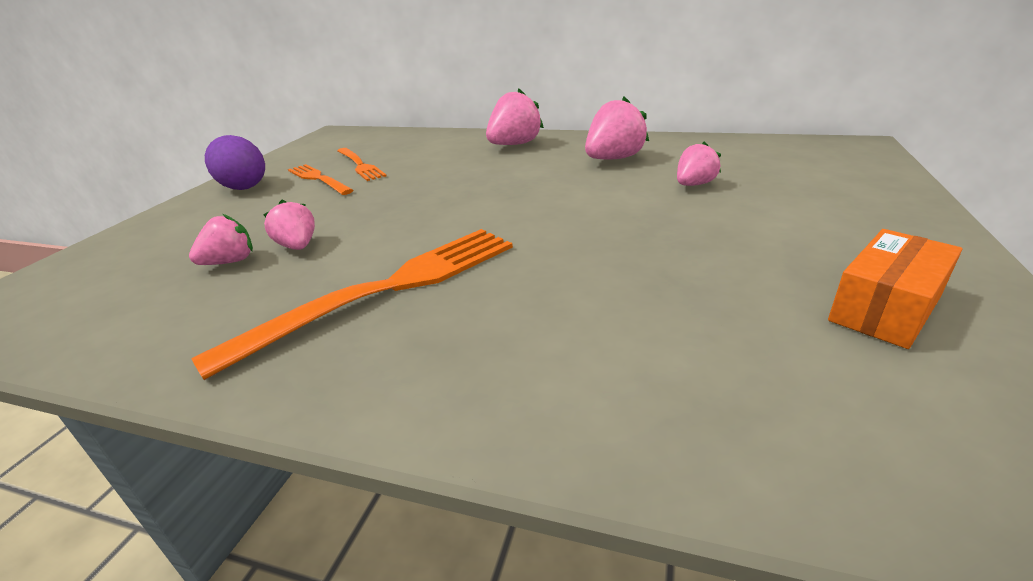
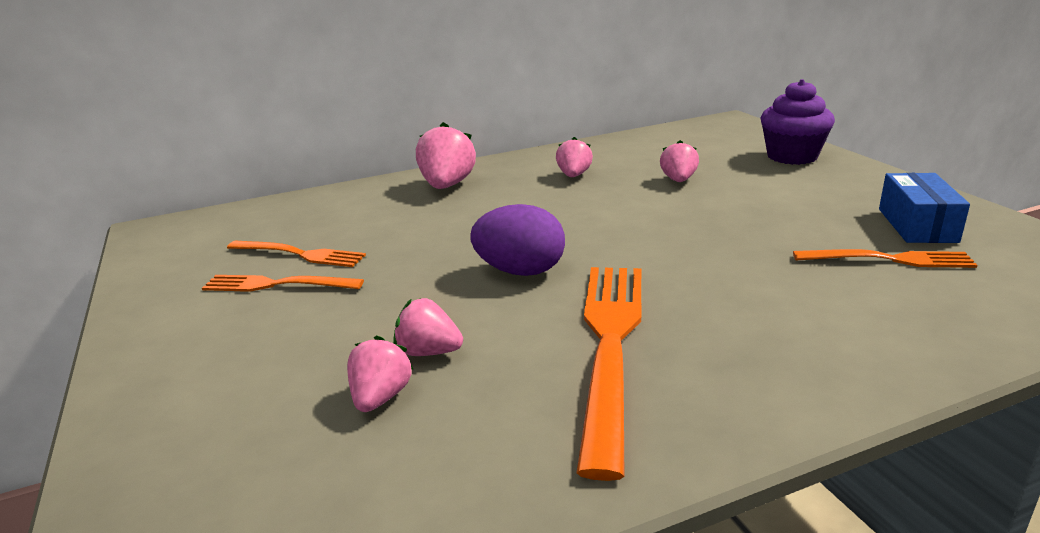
camera: 40 degrees left, 5 degrees down
(243, 186) = (175, 327): purple egg -> purple egg (520, 271)
(613, 159) = (573, 175): pink strawberry -> pink strawberry, size x0.62
(769, 329) = (890, 259): none -> orange fork
(865, 193) = (792, 156): none -> purple cupcake
(885, 308) = (917, 225): orange box -> blue box

